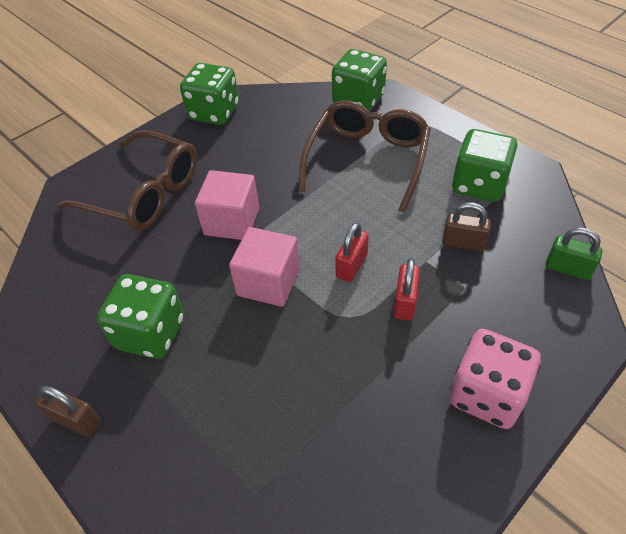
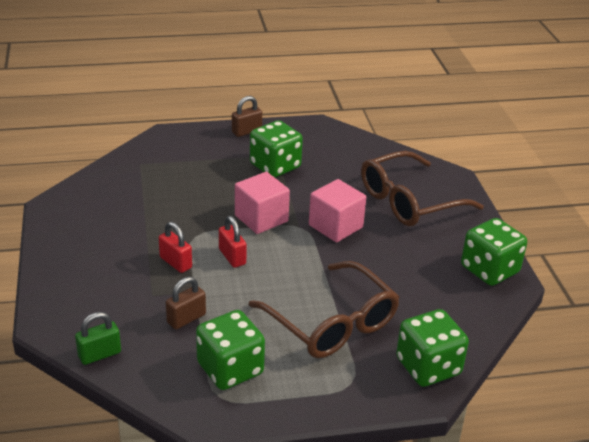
camera: 120 degrees right, 15 degrees down
(487, 394) = (80, 257): pink dice -> none

